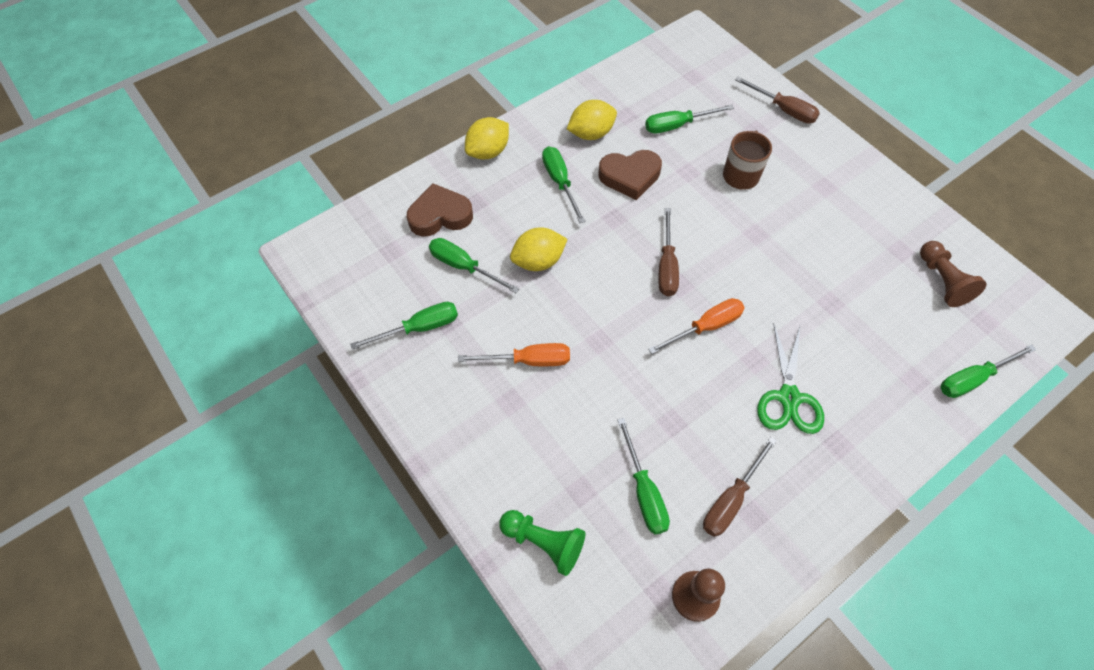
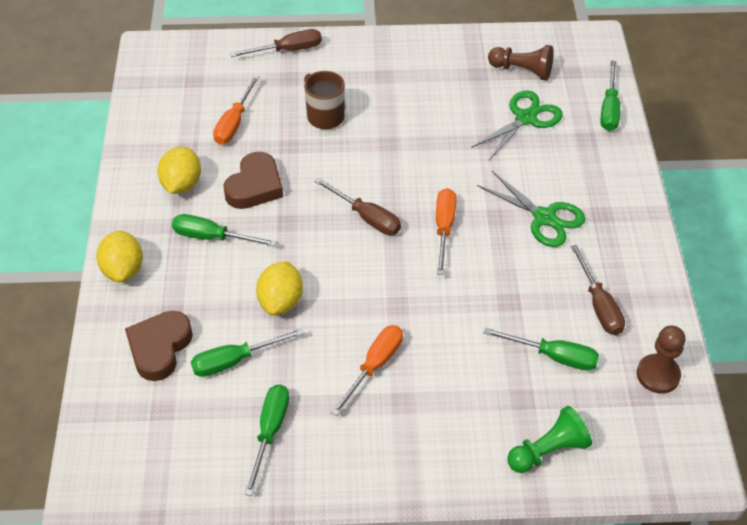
camera: 55 degrees left, 10 degrees down
(677, 125) = (234, 123): green screwdriver -> orange screwdriver
(888, 317) = (526, 118): none -> green scissors

